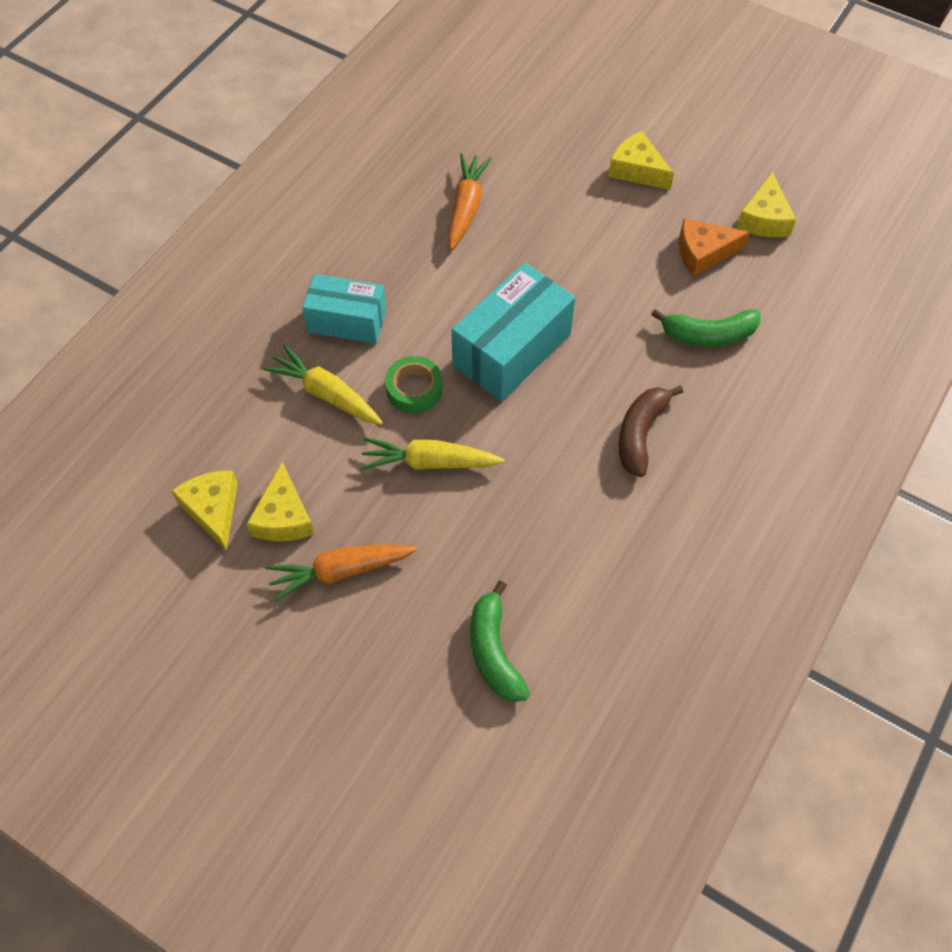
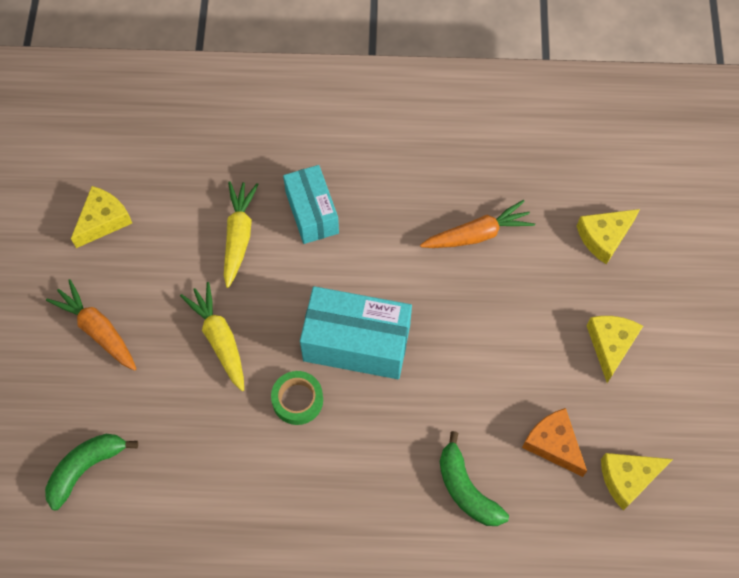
camera: 60 degrees right, 5 degrees up
(283, 516) = (121, 268): yellow cheese -> yellow cheese (604, 237)
(414, 389) = (278, 293): green tape -> green tape (297, 400)
(640, 434) = (333, 481): brown banana -> none

